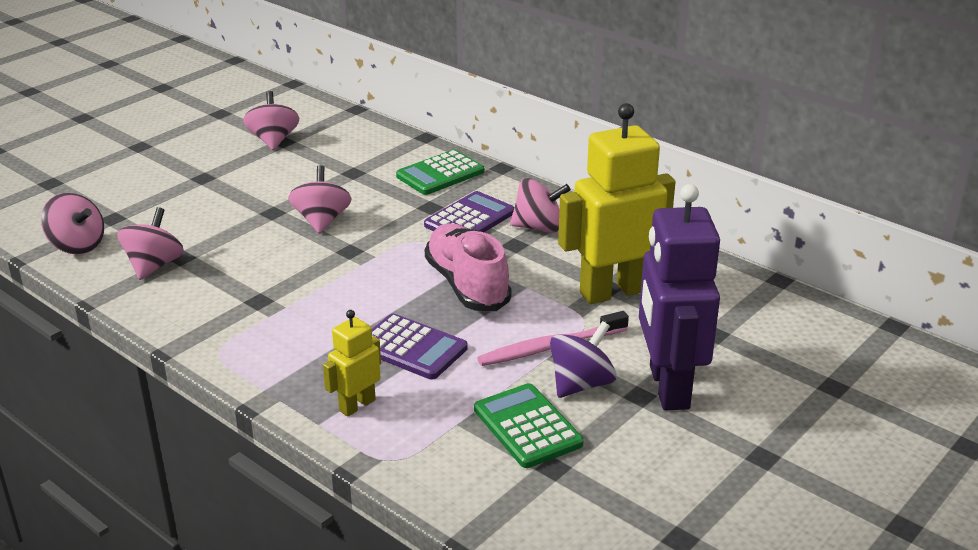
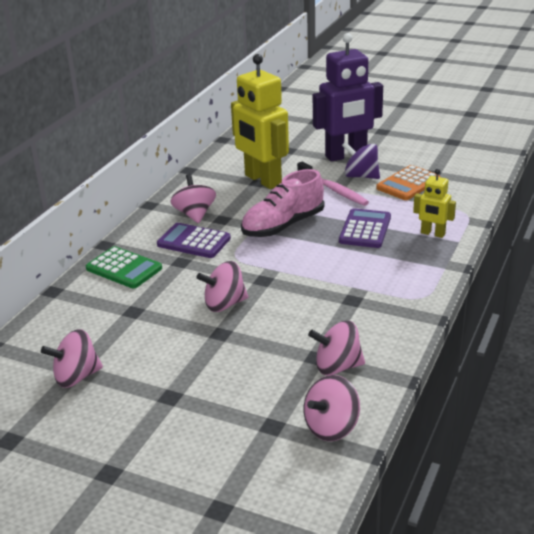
camera: 105 degrees left, 0 degrees up
(77, 245) = (331, 427): pink spinning top -> pink spinning top turned 150 degrees counterclockwise
(527, 427) = (408, 184): green calculator -> orange calculator

